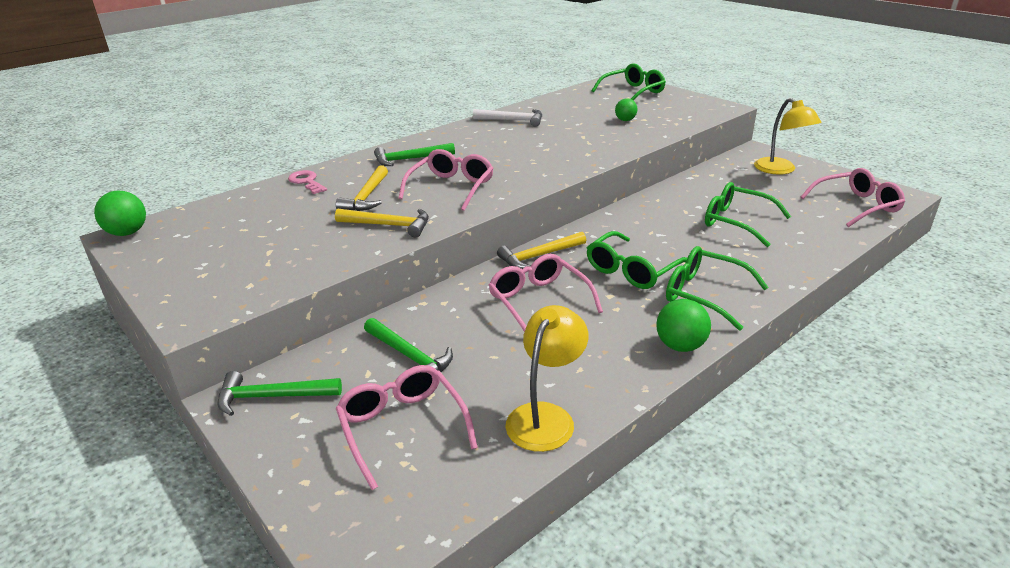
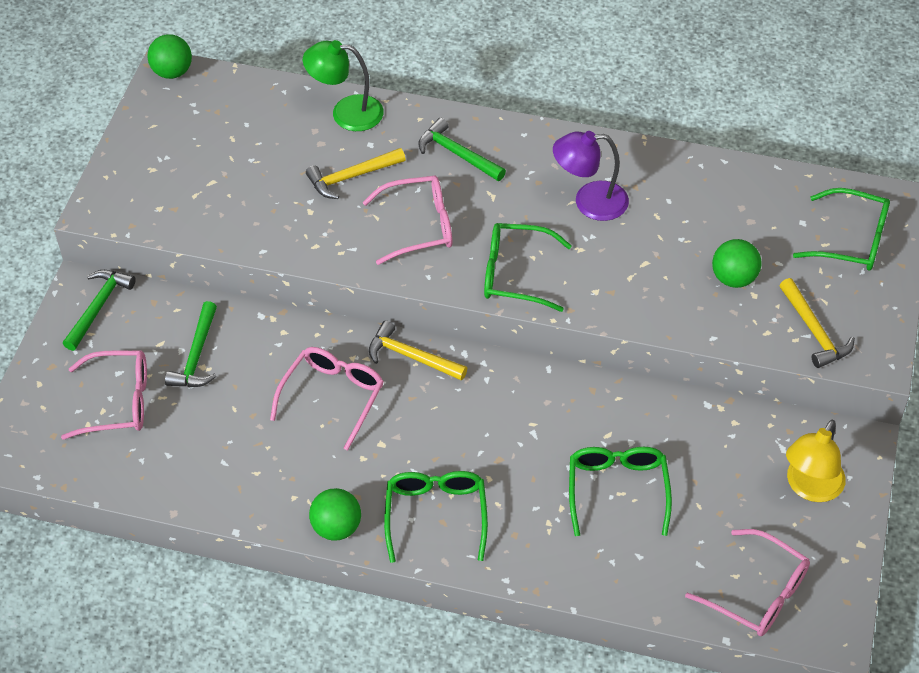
camera: 55 degrees right, 20 degrees up
(272, 396) = (99, 307): green hammer -> green hammer turned 60 degrees clockwise
(306, 182) = (346, 112): pink key -> green lamp
(389, 225) = (311, 229): yellow hammer -> yellow hammer (814, 331)
(402, 427) = (118, 402): pink glasses -> pink glasses turned 60 degrees clockwise
(513, 120) = (639, 175): white hammer -> none
(513, 136) = (589, 202): none -> purple lamp
(546, 416) = (185, 479): yellow lamp -> none
(625, 120) = (734, 278): green ball -> green ball, size x1.51
(632, 270) = (439, 441): green glasses -> green glasses (515, 274)

